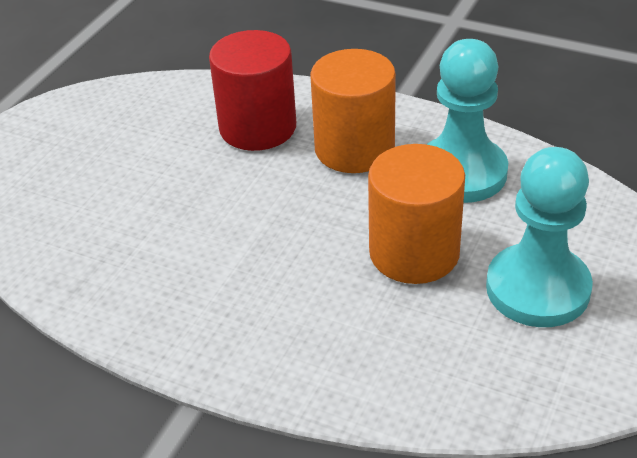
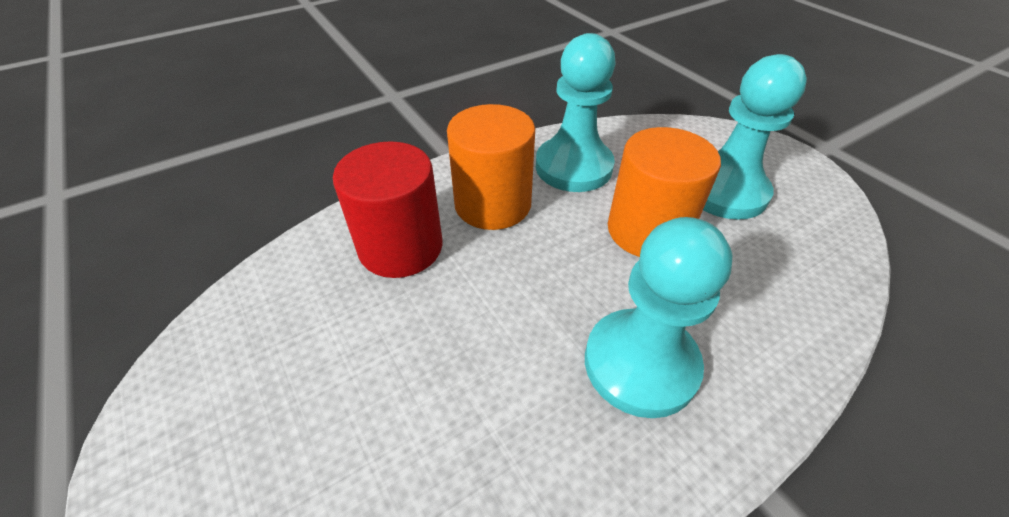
camera: 60 degrees left, 5 degrees up
(249, 298) = (640, 364): none -> turquoise pawn

